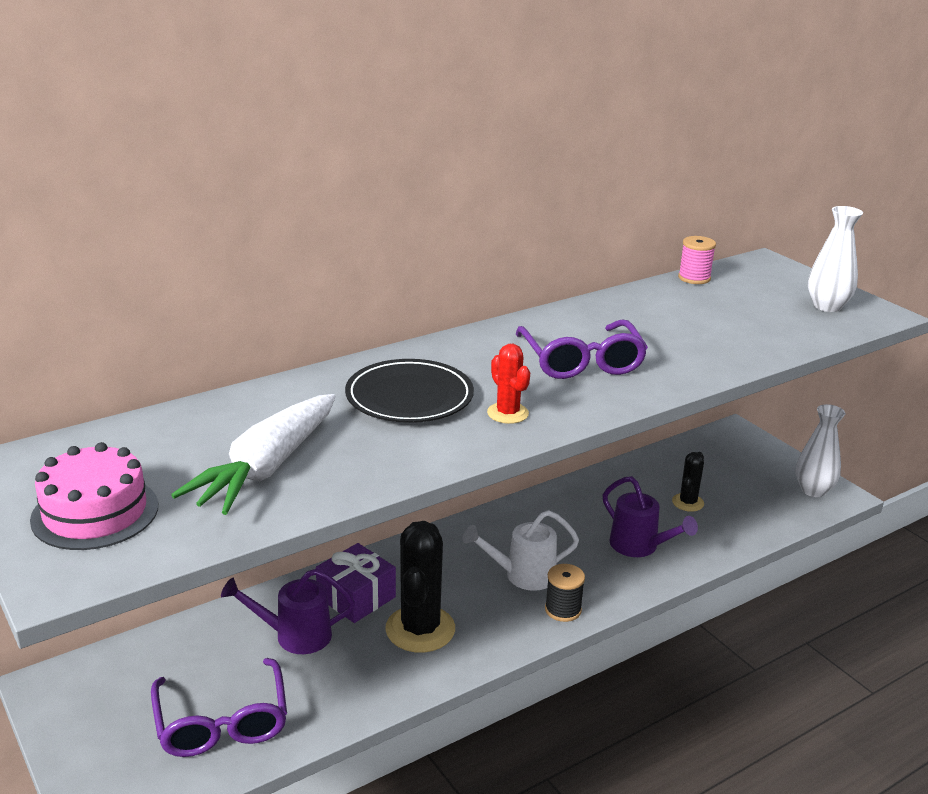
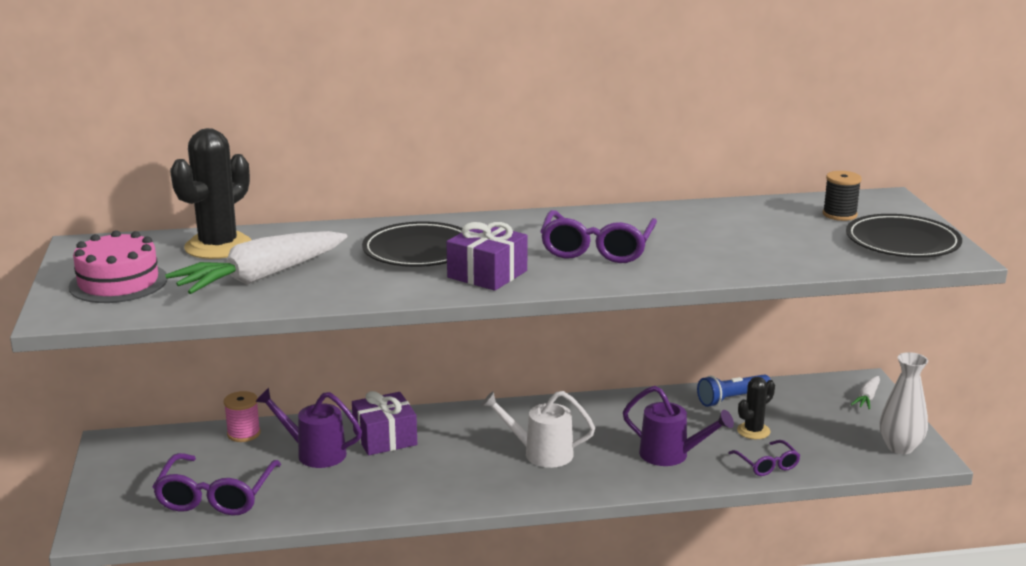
camera: 25 degrees right, 5 degrees down
(420, 629) = (418, 472): black cactus -> black cactus (218, 246)
(507, 413) = (487, 274): red cactus -> purple gift
(563, 610) = (554, 486): black spool -> black spool (839, 215)
(639, 546) = (671, 455): purple watering can -> purple watering can turned 45 degrees counterclockwise
(644, 473) = (731, 399): none -> blue flashlight
(694, 278) = (791, 202): pink spool -> pink spool (243, 434)
(725, 535) = (767, 464): none -> purple glasses
(750, 446) = (867, 398): none -> white carrot
(827, 306) = (902, 242): white vase -> black plate

